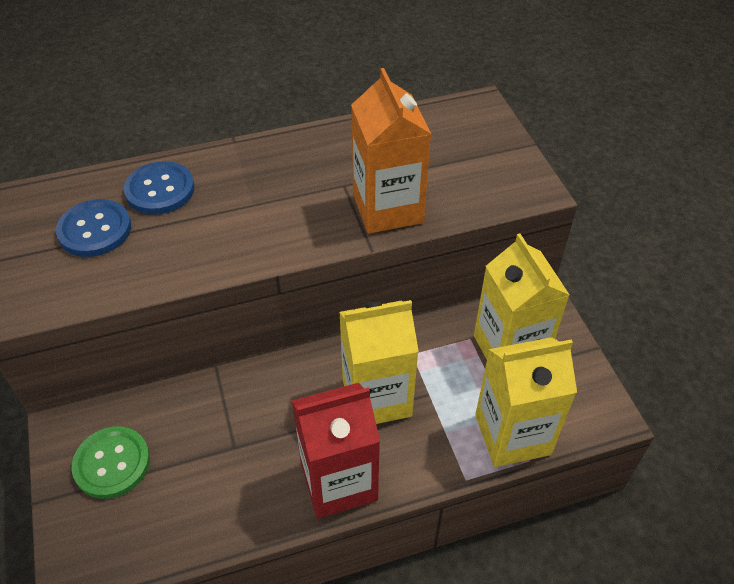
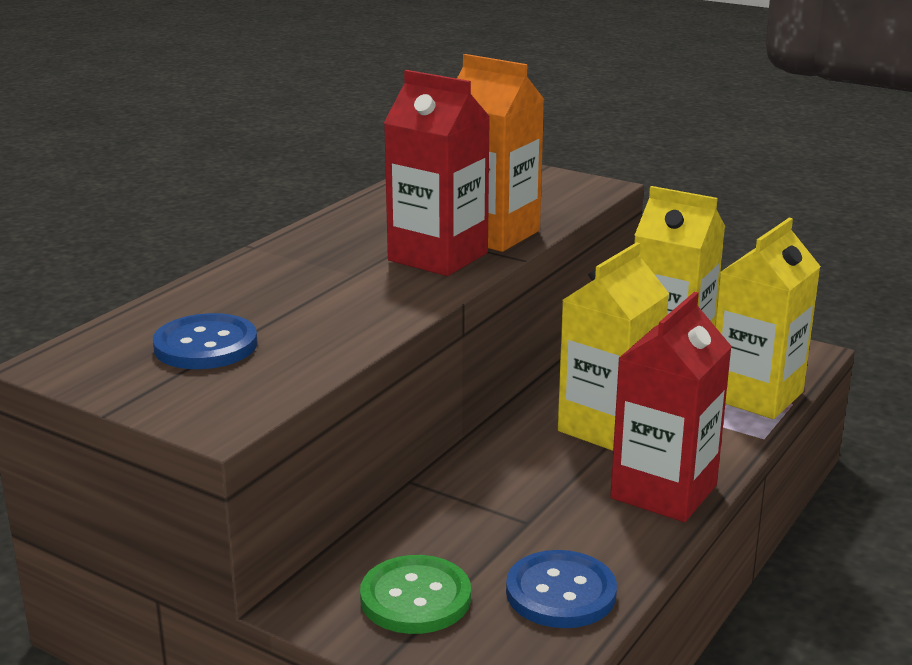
camera: 40 degrees left, 25 degrees down
(160, 190) = (231, 298): blue button -> blue button (561, 592)
(322, 215) = (438, 257): none -> red carton

